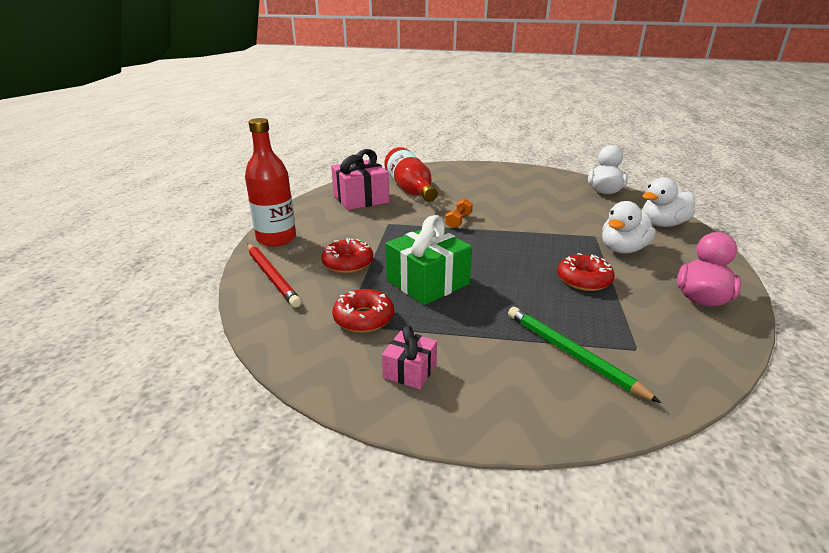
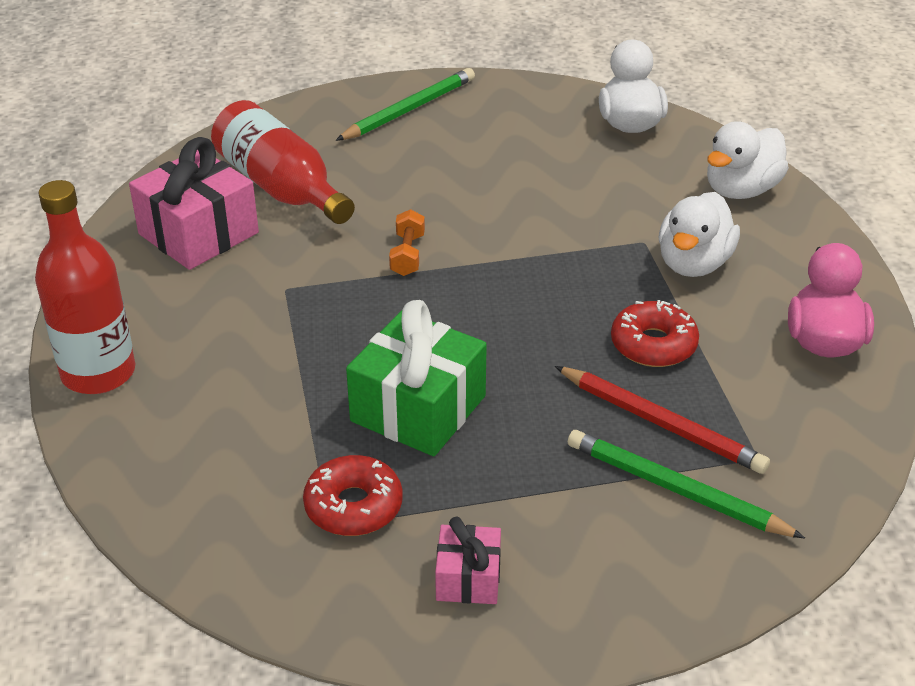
camera: 20 degrees left, 10 degrees up
(272, 276) = (149, 461): red pencil -> red pencil (661, 423)
(348, 263) = (264, 400): red donut -> none
(489, 173) = (409, 109): none -> green pencil

